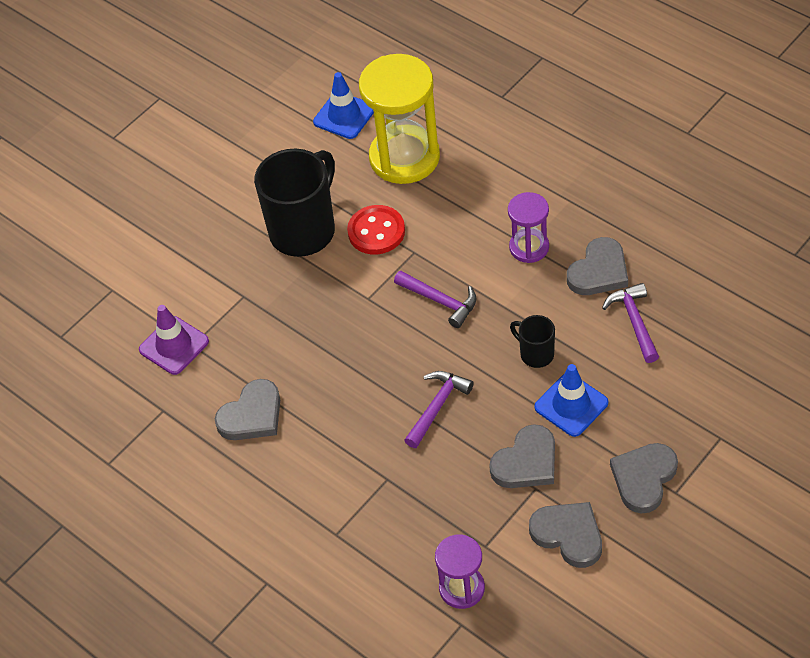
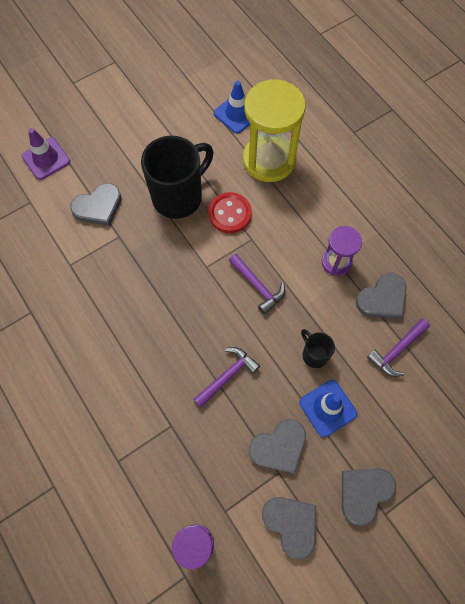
camera: 10 degrees right, 15 degrees up
(174, 345) = (56, 261): purple traffic cone -> purple traffic cone (46, 159)
(252, 415) = (91, 337): grey heart -> grey heart (98, 207)
(634, 321) = (397, 350): purple hammer -> purple hammer turned 135 degrees counterclockwise

